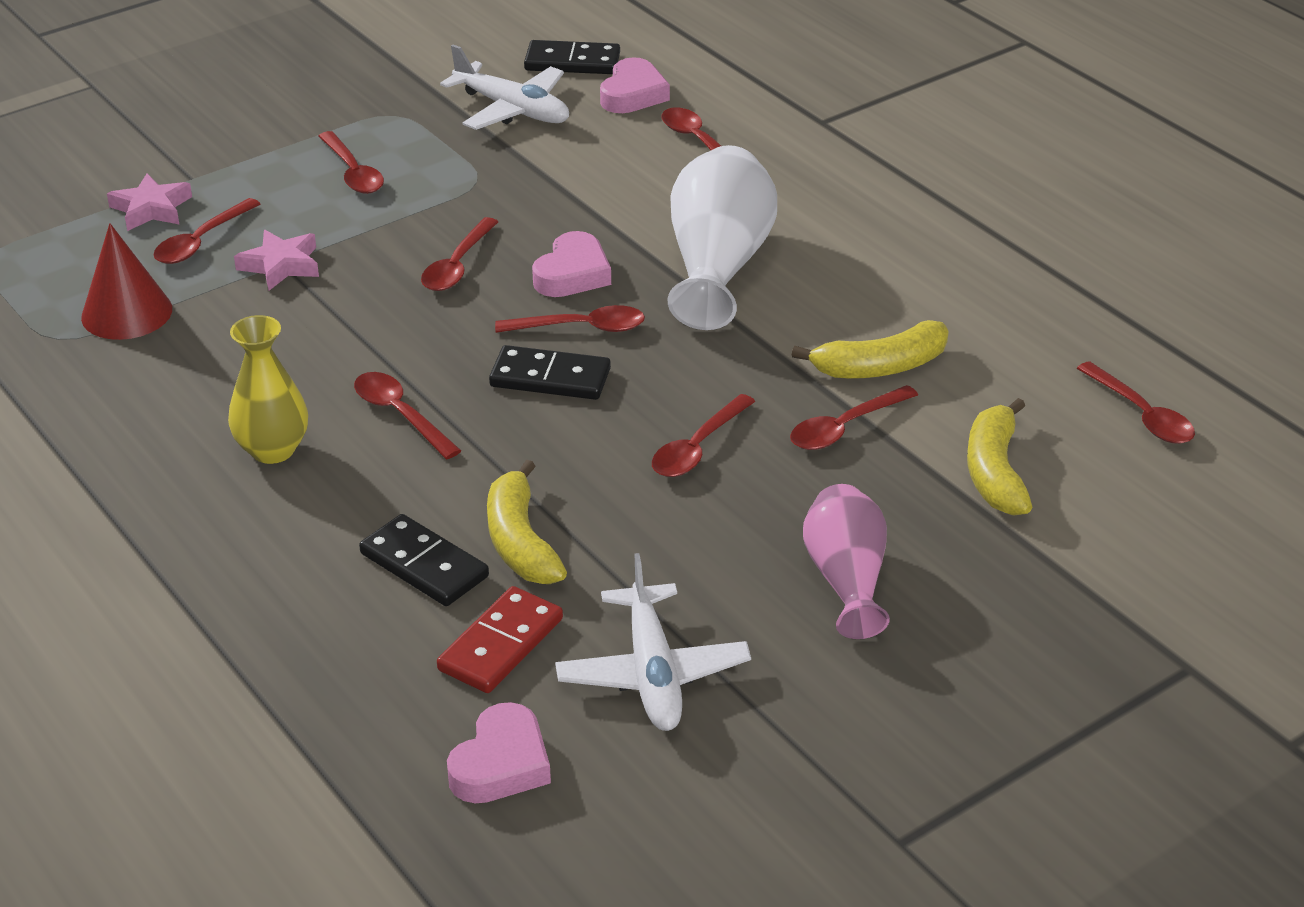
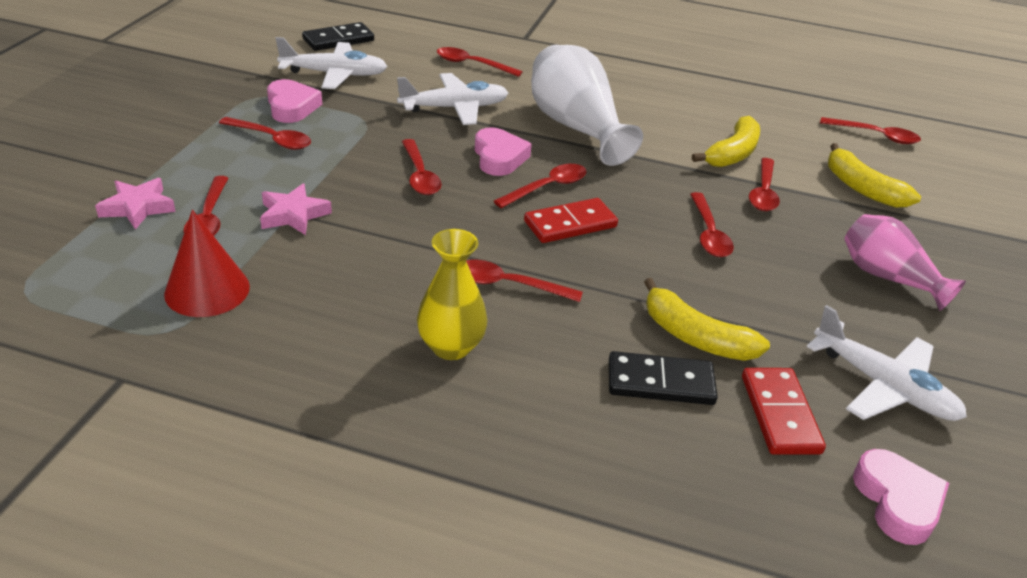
camera: 40 degrees left, 0 degrees up
(550, 378) = (570, 224): black domino -> red domino
(600, 195) = (455, 108): none -> white plane
(633, 94) = (399, 48): pink heart -> pink heart (292, 107)

